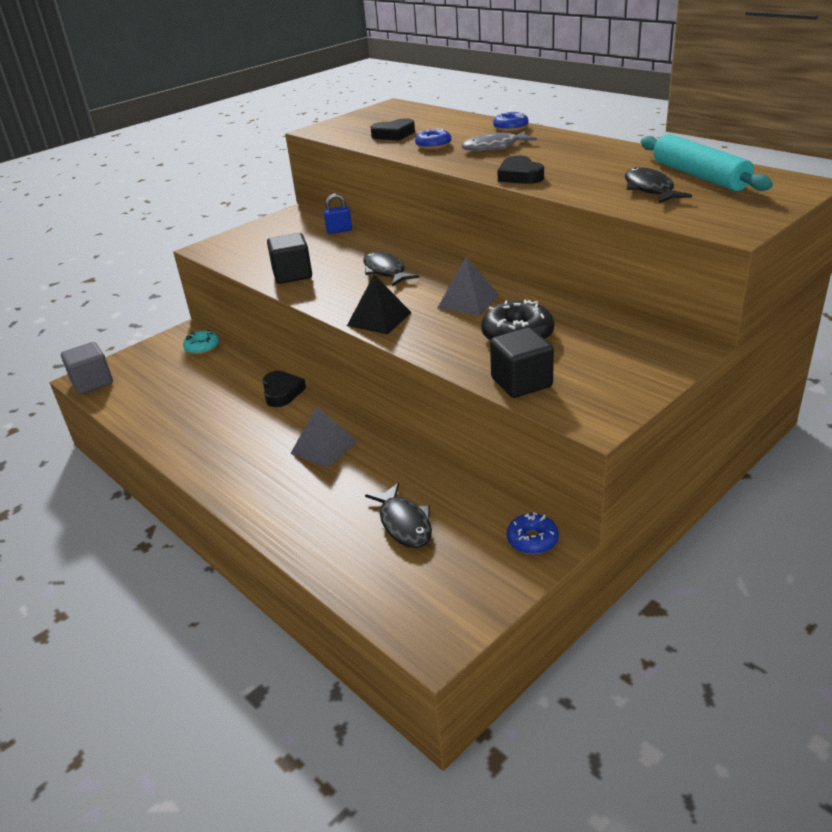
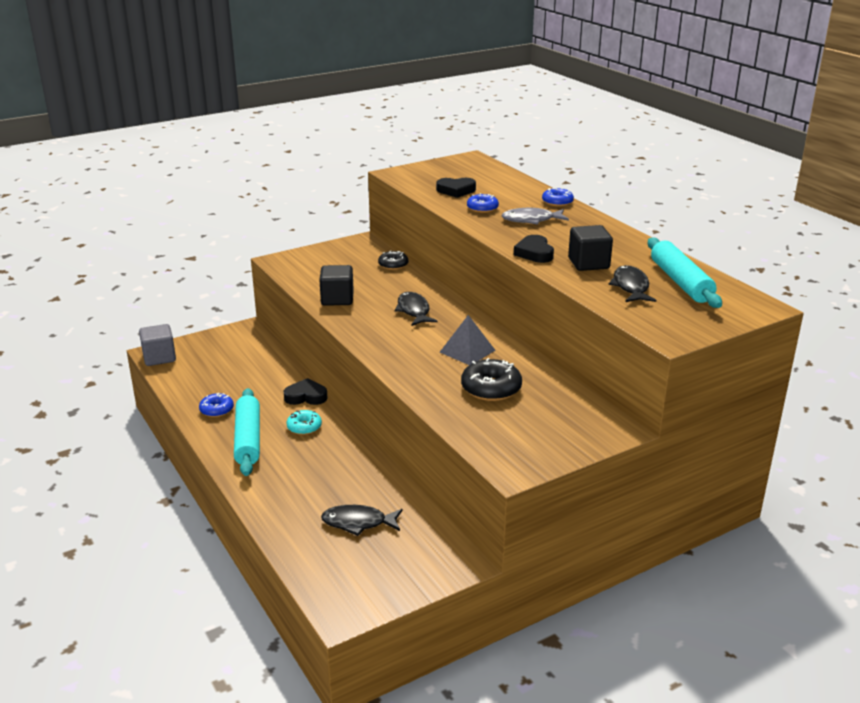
camera: 10 degrees right, 5 degrees down
(202, 347) = (256, 344): turquoise donut -> turquoise donut (304, 427)
(232, 453) = (248, 439): none -> turquoise rolling pin
(282, 392) = (306, 396): black heart -> black heart turned 90 degrees counterclockwise
(324, 447) = (321, 449): grey pyramid -> none
(339, 231) = (393, 265): blue padlock -> black donut
(379, 319) = (389, 352): black pyramid -> none
(404, 523) = (358, 523): black fish -> black fish turned 105 degrees clockwise
(521, 382) = (473, 428): black cube -> black cube (588, 263)
(532, 540) = (451, 557): blue donut -> blue donut (217, 410)

